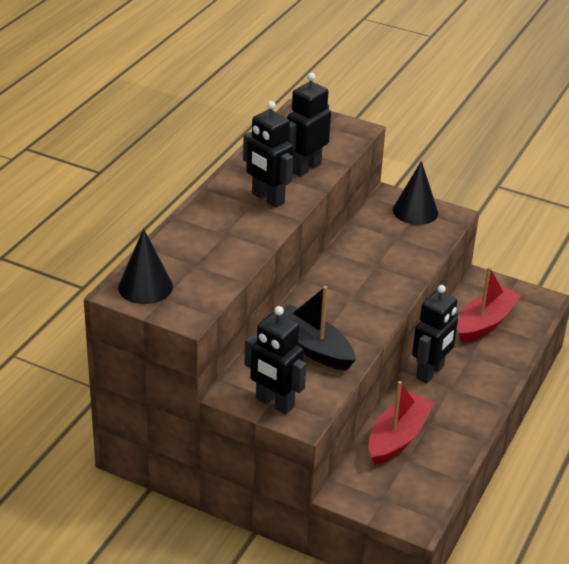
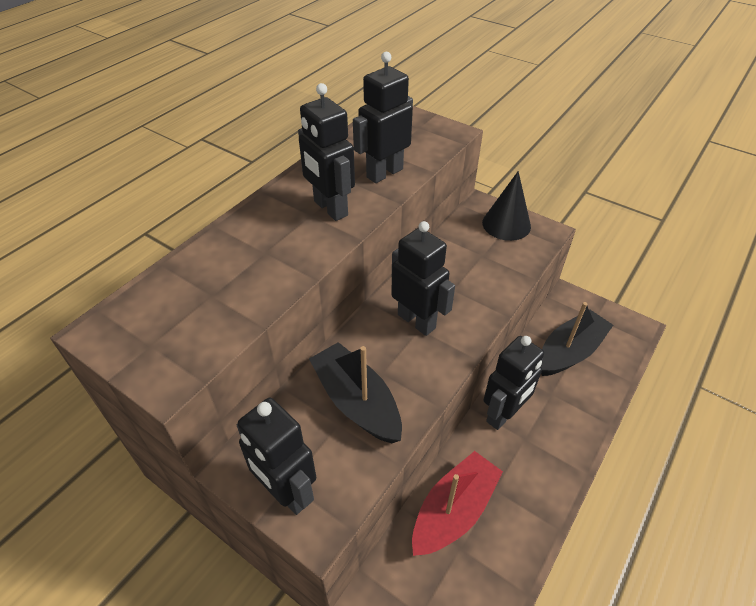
camera: 10 degrees right, 10 degrees up
(145, 287) = (134, 325): black cone -> none
(348, 291) = (417, 321): none -> black robot
(485, 322) = (569, 352): red boat -> black boat

